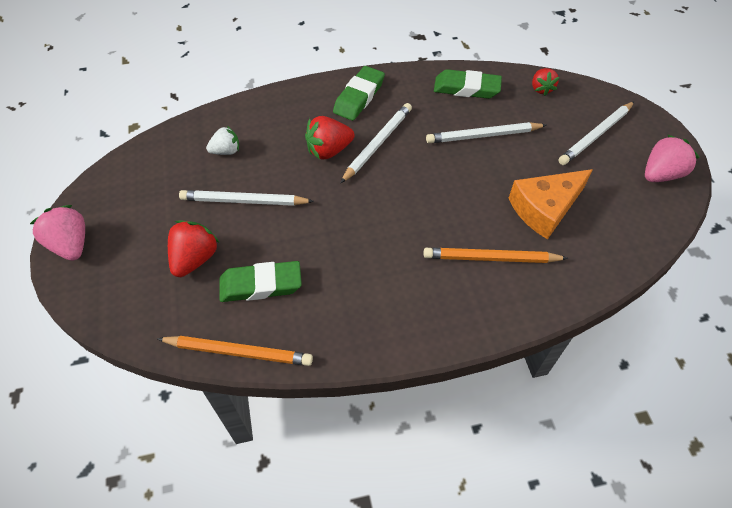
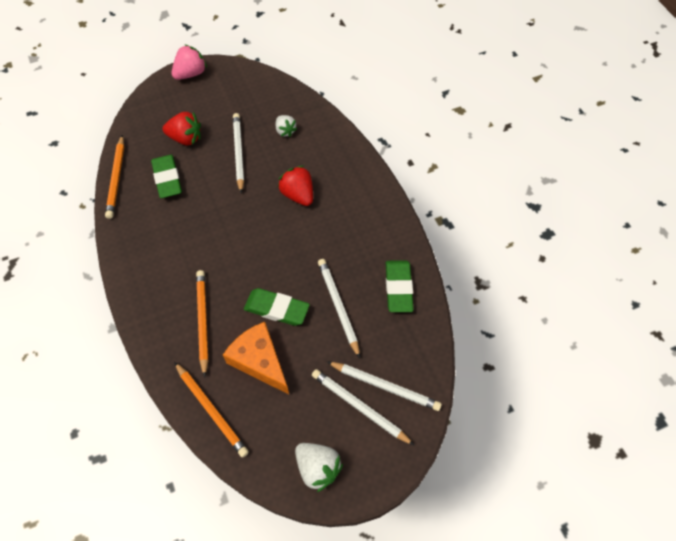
camera: 80 degrees right, 5 degrees up
(359, 97) = (365, 205): green eraser -> green eraser (277, 309)
(377, 144) = (312, 227): white pencil -> white pencil (385, 386)
(541, 89) = (415, 355): red strawberry -> none
(605, 257) = (211, 410): none -> orange pencil
(660, 174) = (317, 468): pink strawberry -> white strawberry

